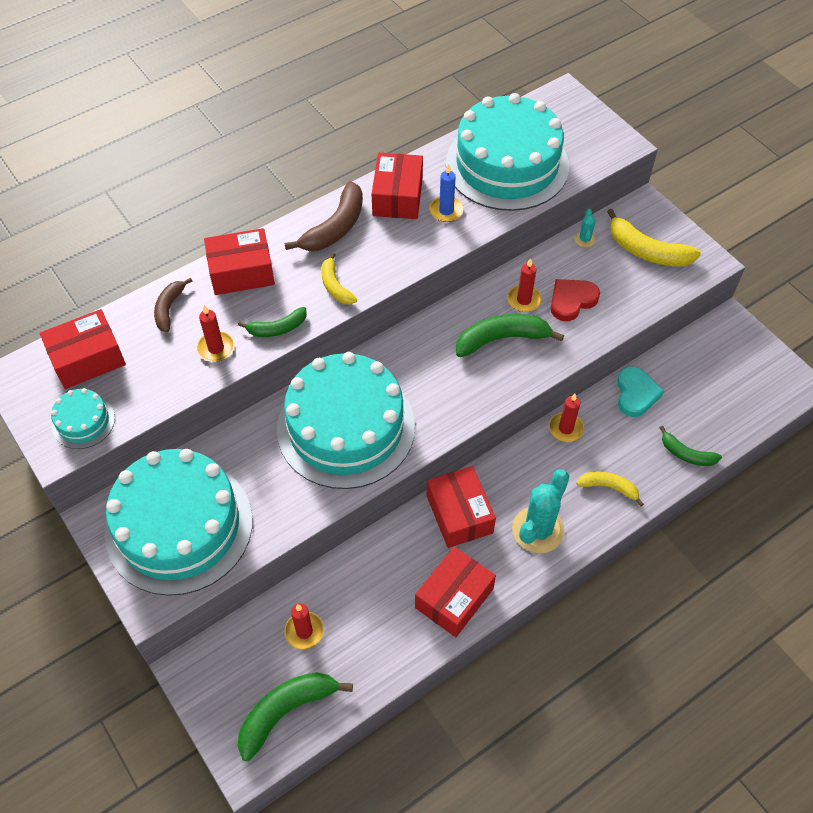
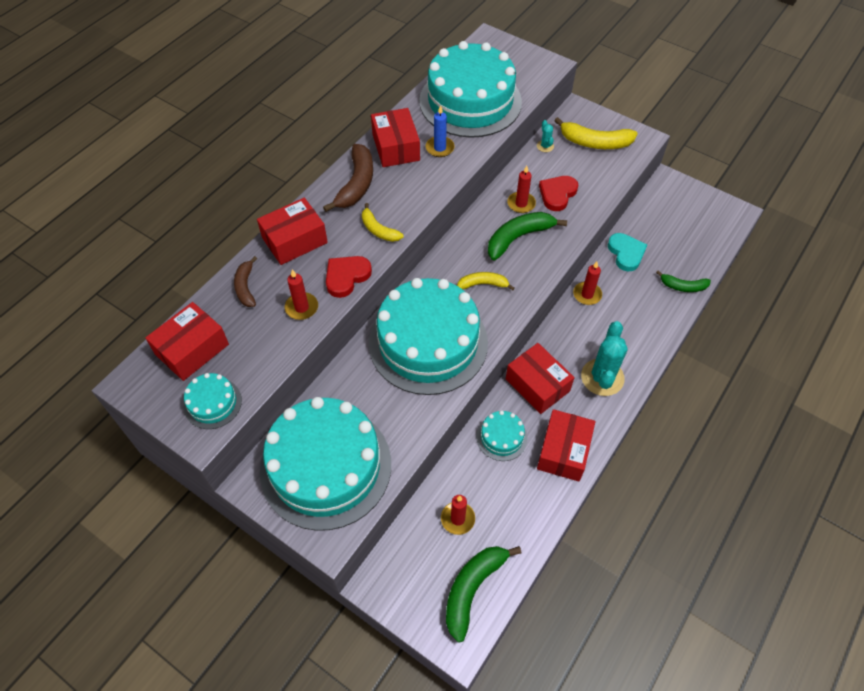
camera: 20 degrees left, 0 degrees up
(277, 328) = (346, 277): green banana -> red heart
(392, 559) = (501, 437): none -> turquoise cake
(609, 487) = (639, 328): yellow banana -> yellow banana (483, 284)

